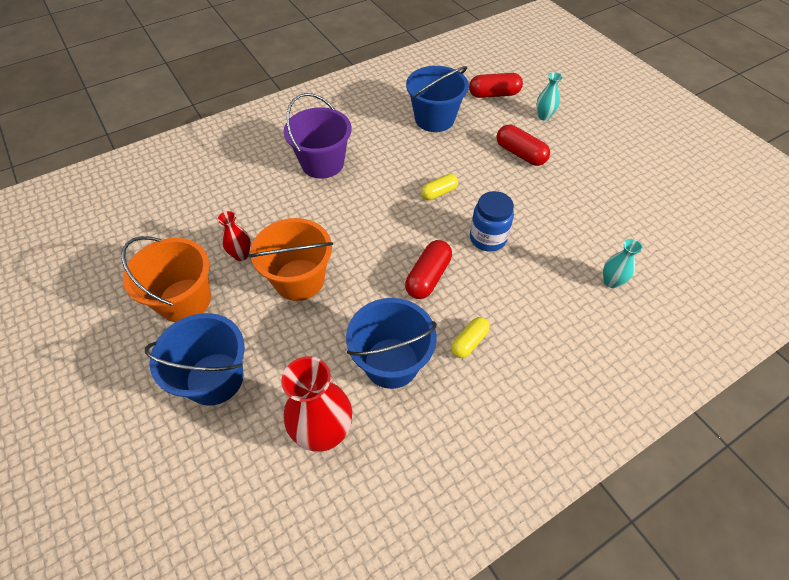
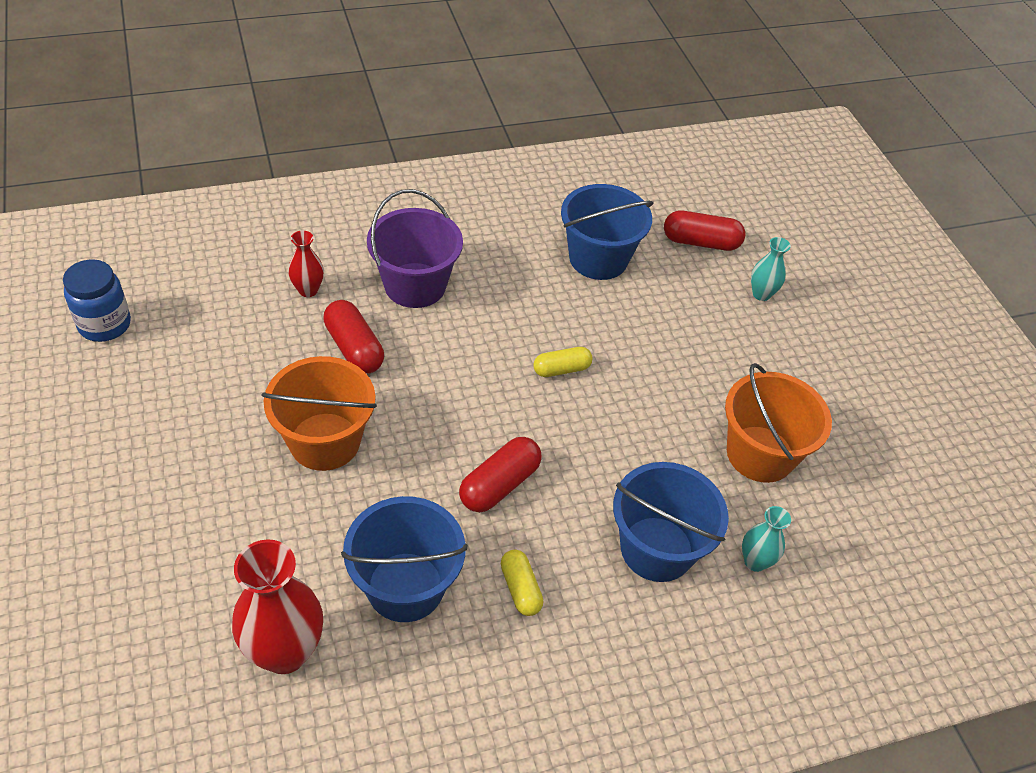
camera: 10 degrees right, 5 degrees down
(185, 300) = (167, 429): orange bucket -> orange bucket (760, 454)
(215, 378) = (171, 542): blue bucket -> blue bucket (656, 549)
(241, 255) = (260, 387): red vase -> red vase (308, 290)
(469, 342) = (520, 589): yellow capsule -> yellow capsule turned 75 degrees counterclockwise
(487, 238) = (604, 453): blue jar -> blue jar (105, 324)
(520, 154) = (702, 342): red capsule -> red capsule (354, 348)

